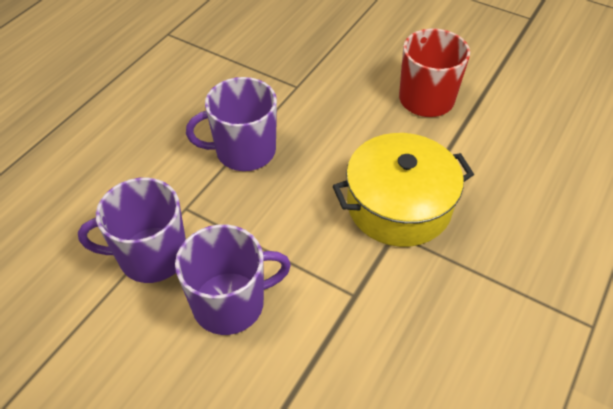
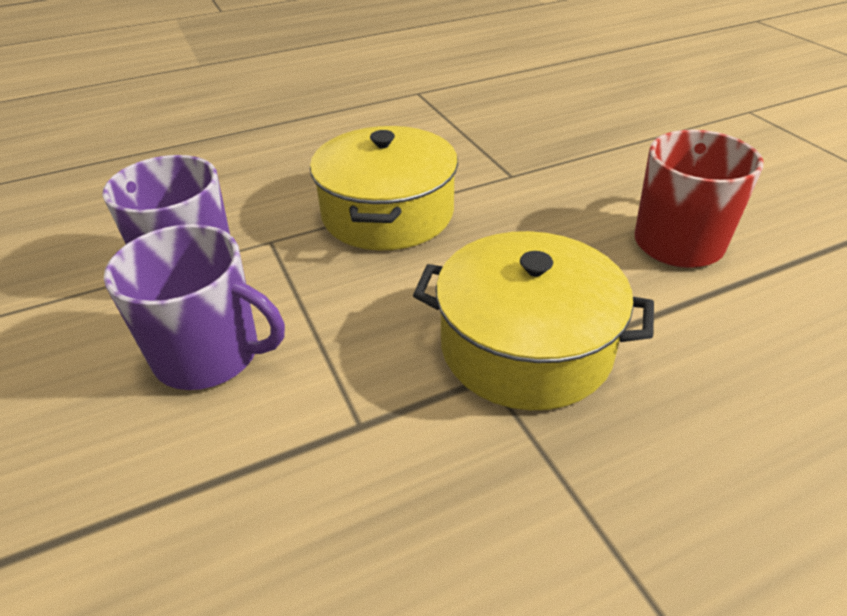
camera: 35 degrees right, 10 degrees down
(244, 151) = (387, 213): purple mug -> yellow pot

